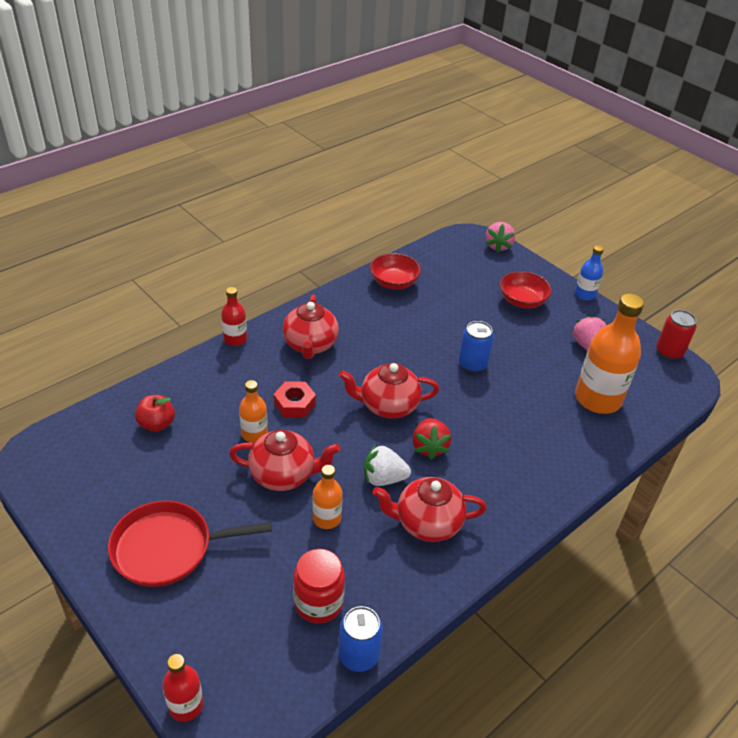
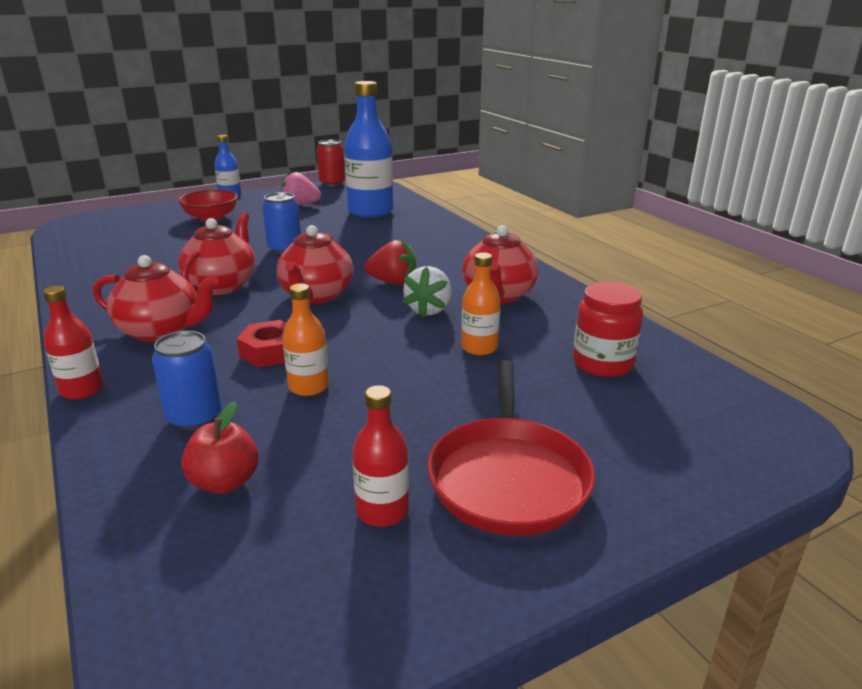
camera: 75 degrees left, 15 degrees down
(186, 705) = (772, 469): red bottle -> red bottle (382, 511)
(284, 475) = (397, 370): red teapot -> red teapot (222, 285)
(358, 655) = (668, 347): blue can -> blue can (194, 417)
(394, 282) = (100, 269): red bowl -> none
(498, 246) = (109, 215): pink strawberry -> none
(597, 399) = (370, 211): orange bottle -> blue bottle

